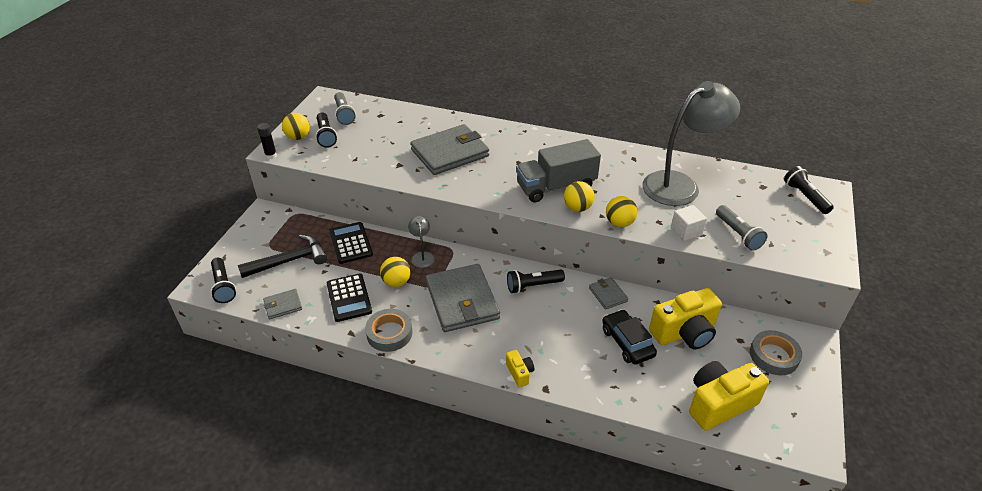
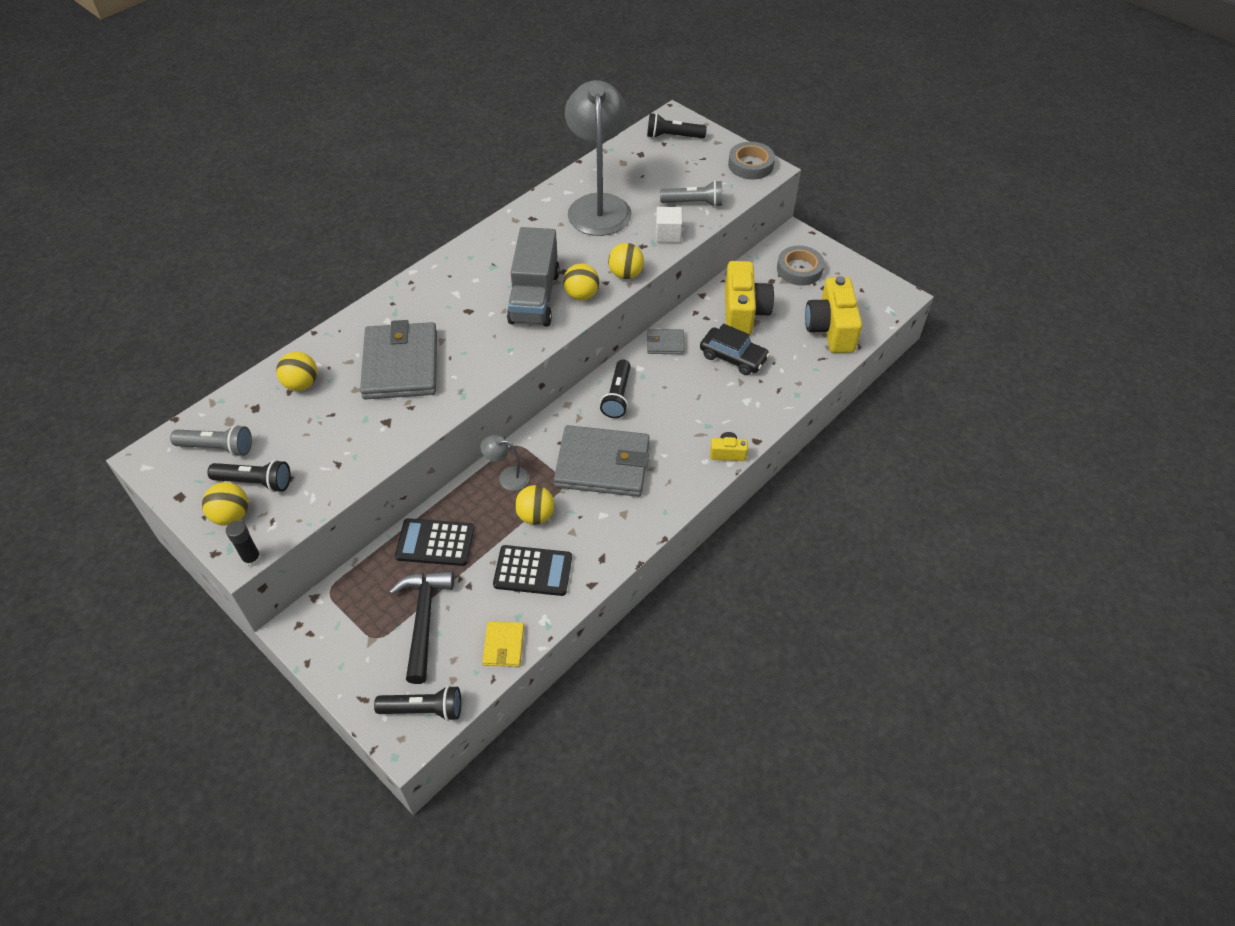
camera: 65 degrees left, 10 degrees up
(283, 305) = (503, 645): grey wallet -> yellow wallet
(389, 333) = (613, 547): grey tape -> grey tape (750, 165)
(409, 123) = (301, 384): none -> yellow ball
(627, 342) = (733, 357): black car -> black car turned 150 degrees counterclockwise

